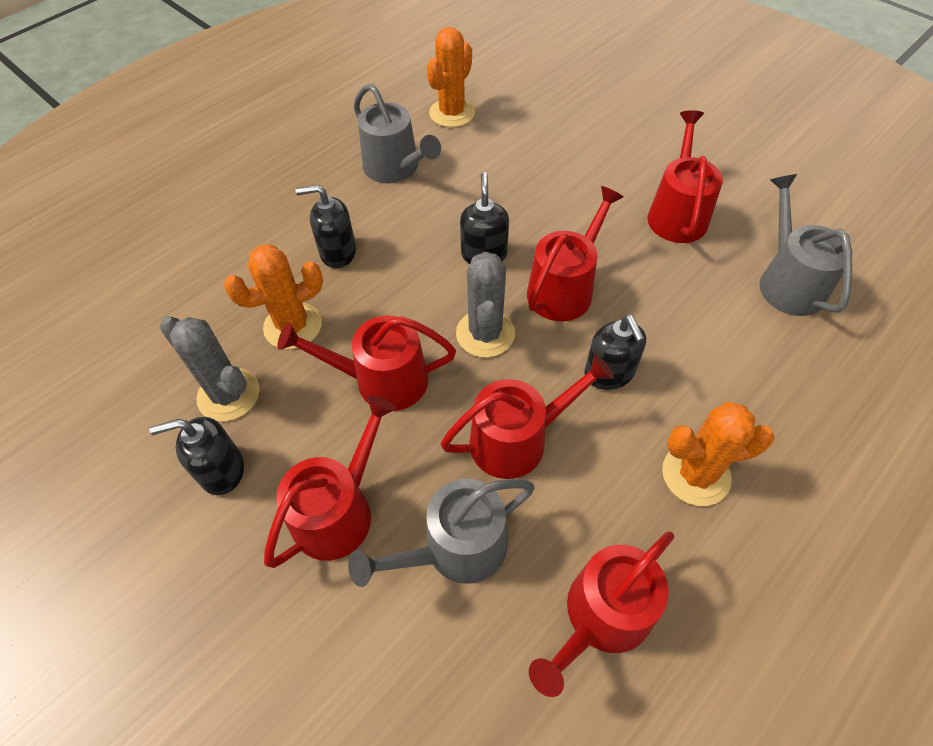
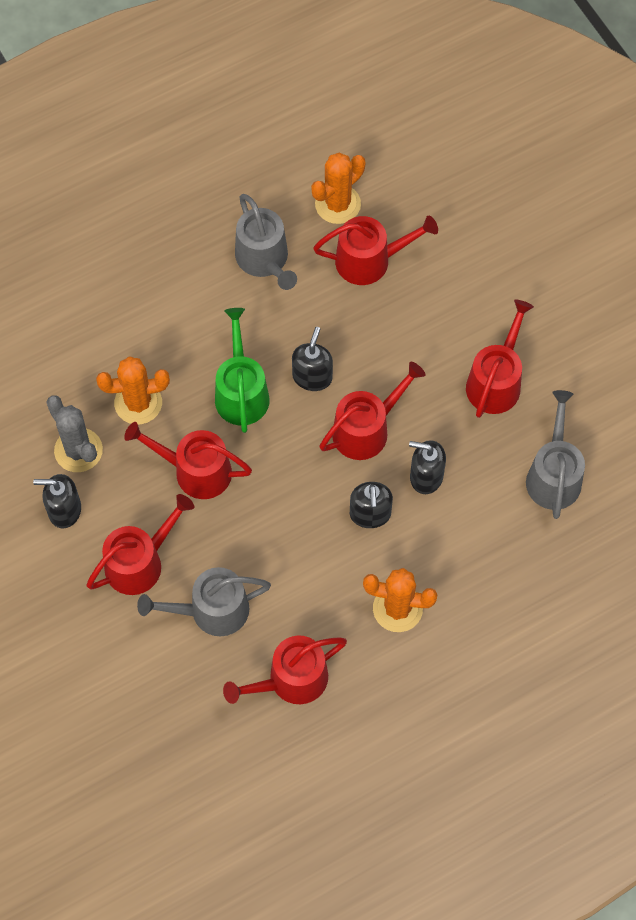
camera: 15 degrees right, 10 degrees up
(338, 252) = (190, 340): black soap dispenser -> black soap dispenser (426, 476)
(410, 287) = (241, 393): none -> green watering can
(485, 334) = (287, 453): grey cactus -> none
(516, 440) = (280, 546): red watering can -> red watering can (369, 260)

